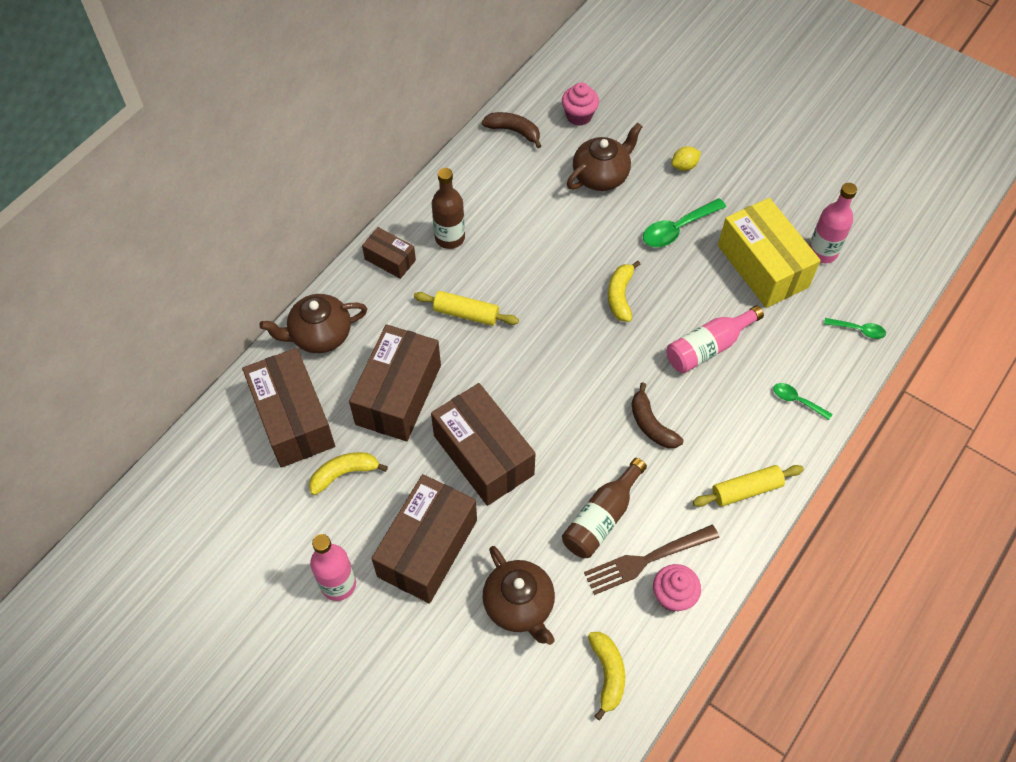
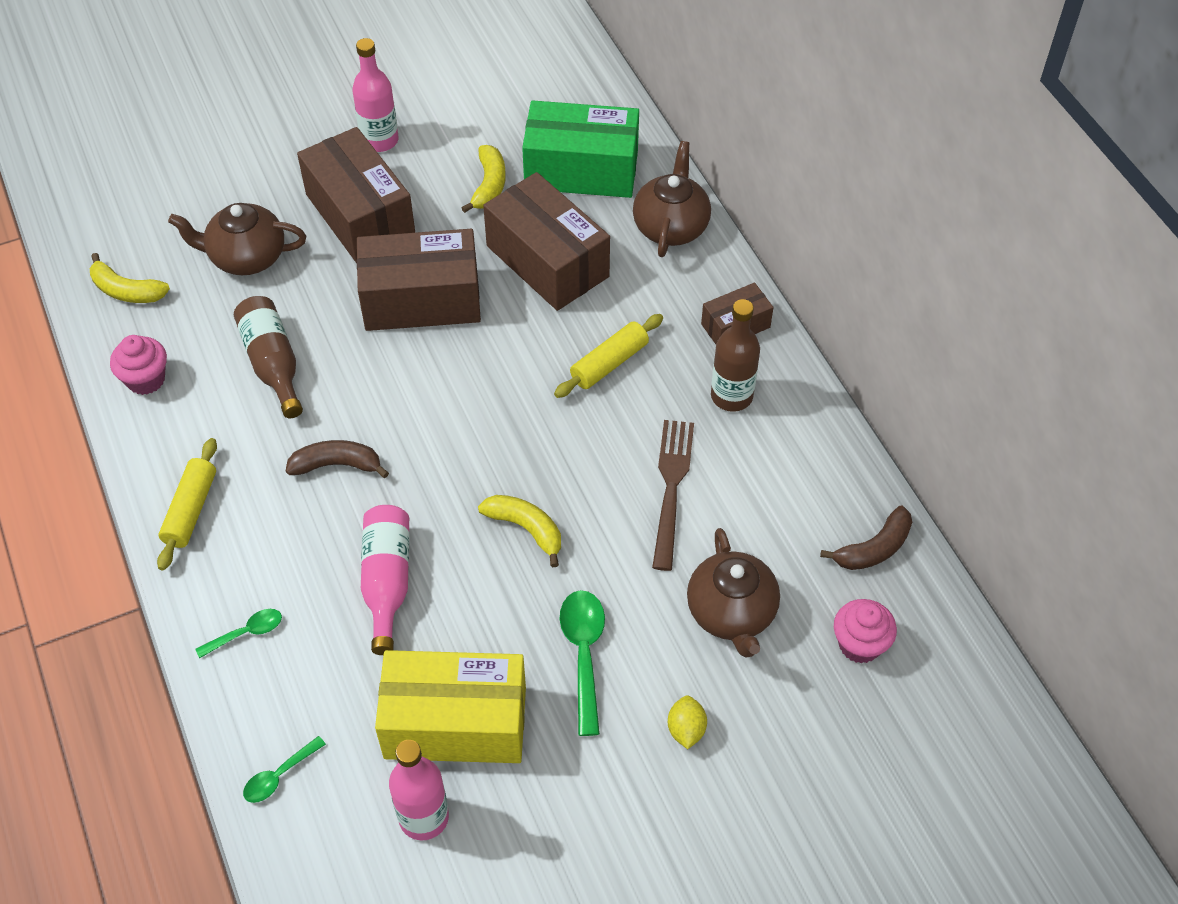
camera: 120 degrees right, 5 degrees down
(293, 419) = (581, 170): brown box -> green box
(647, 560) = (198, 378): brown fork -> brown fork (671, 487)

